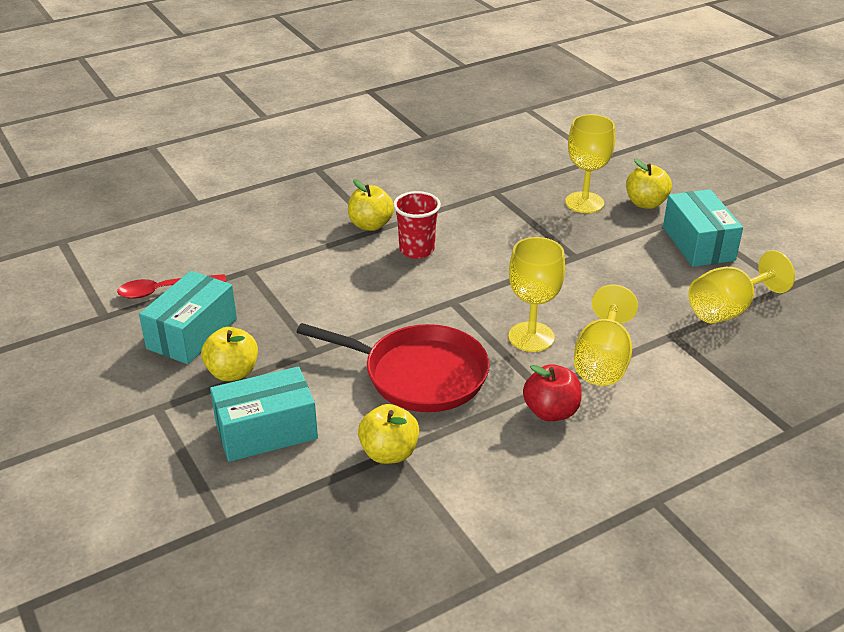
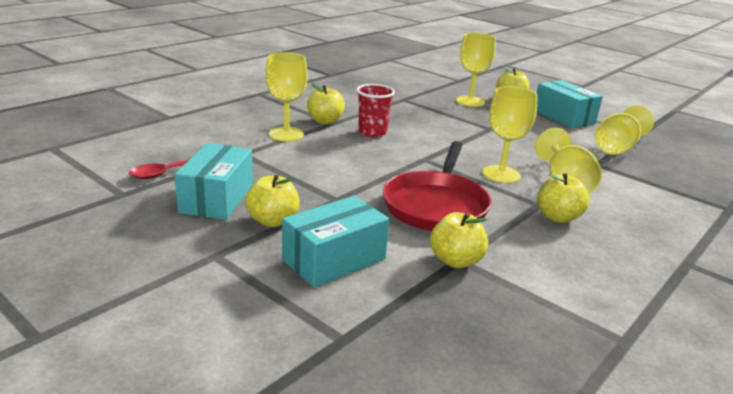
camera: 20 degrees left, 10 degrees down
(313, 243) = (286, 134): none -> yellow goblet
(419, 374) = (436, 205): red pan -> red pan turned 105 degrees clockwise
(551, 412) = (558, 217): red apple -> yellow apple

